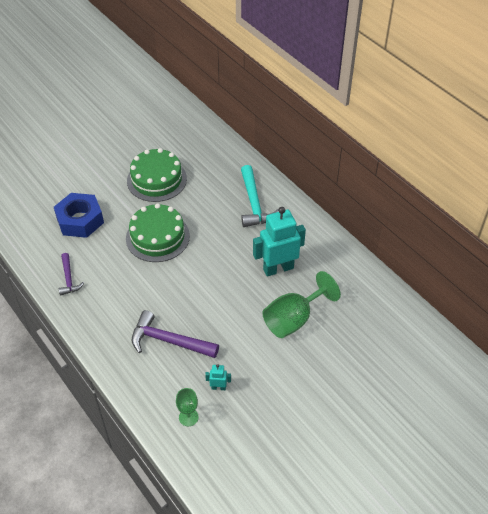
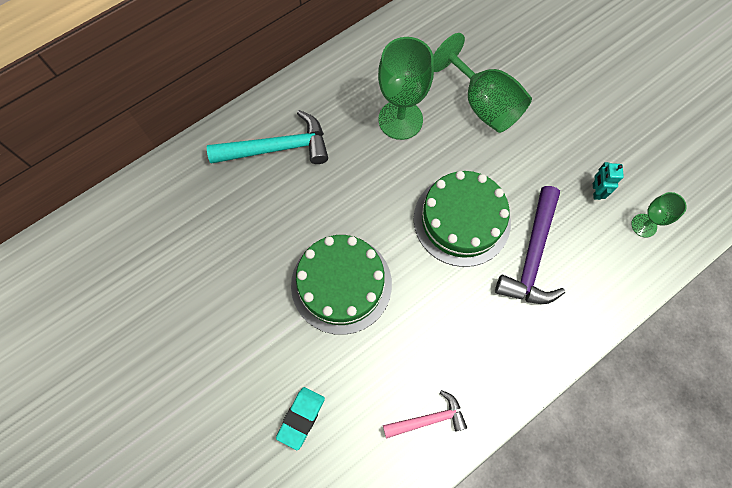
camera: 90 degrees left, 20 degrees up
(69, 279) = (429, 419): purple hammer -> pink hammer
(80, 220) = (301, 418): blue nut -> turquoise eraser
(156, 180) = (213, 294): green cake -> green cake (461, 220)
(278, 268) = (400, 120): turquoise robot -> green goblet

